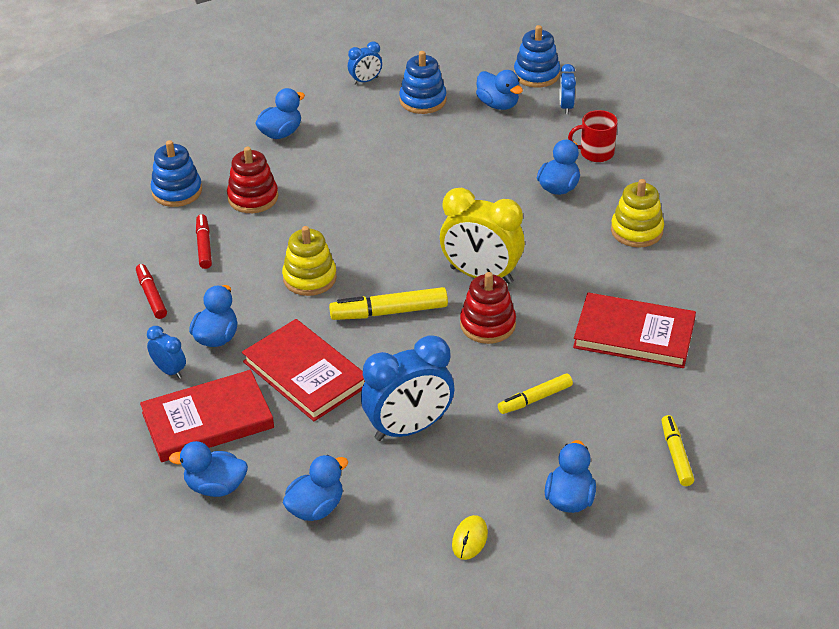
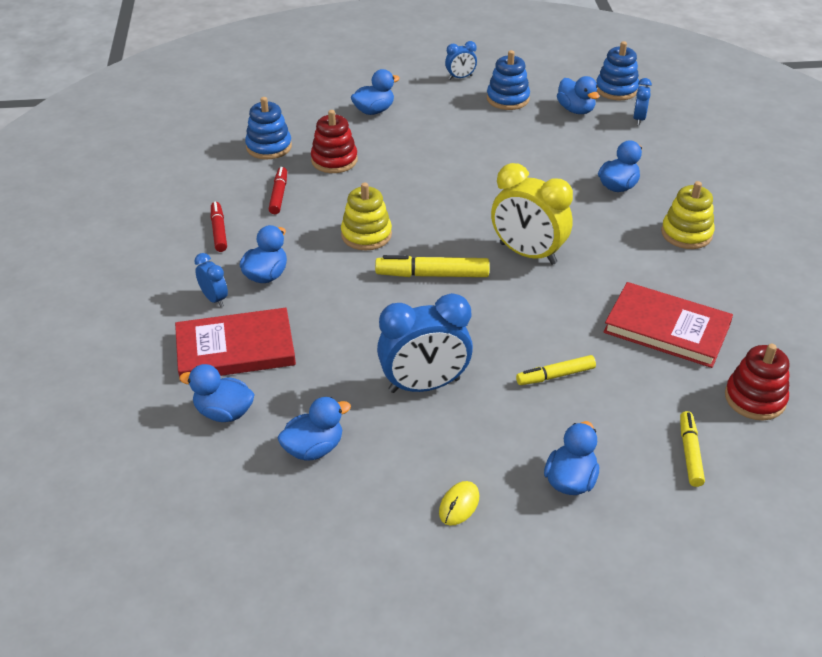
camera: 10 degrees right, 0 degrees up
(305, 374) = (339, 319): red book -> none
(487, 324) = (524, 299): red stacking toy -> red stacking toy (755, 398)
(595, 153) = (659, 161): red mug -> none

